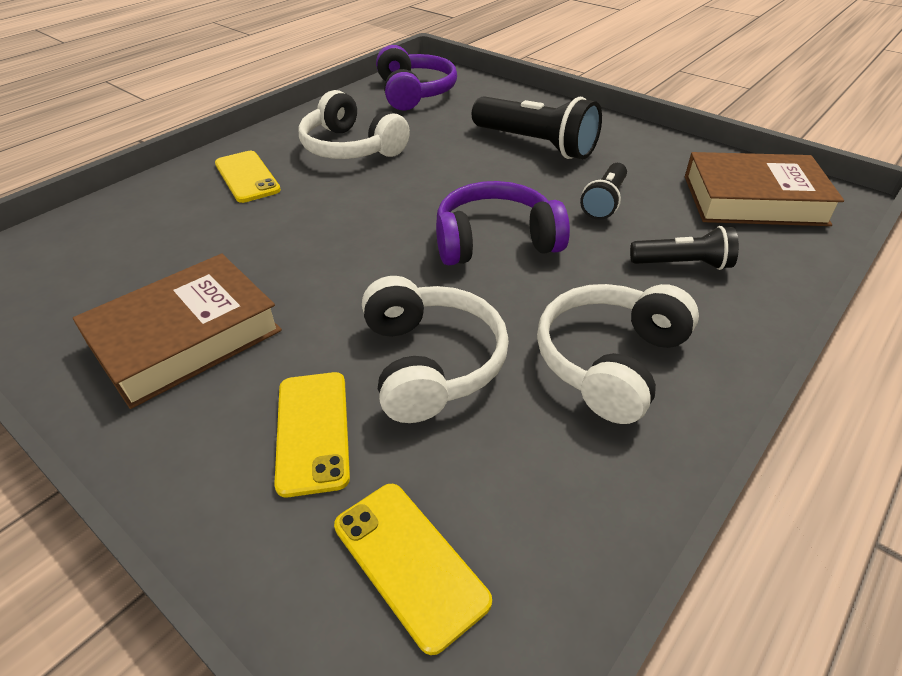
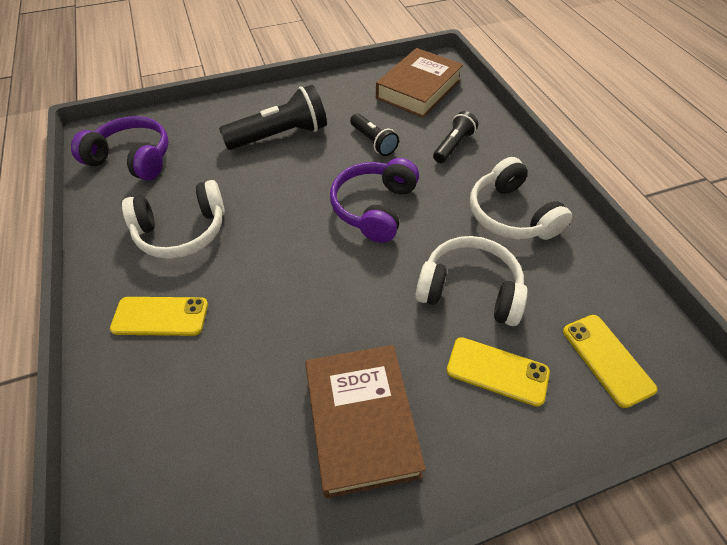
camera: 60 degrees left, 10 degrees up
(410, 562) = (607, 359): yellow phone -> yellow phone turned 75 degrees clockwise

